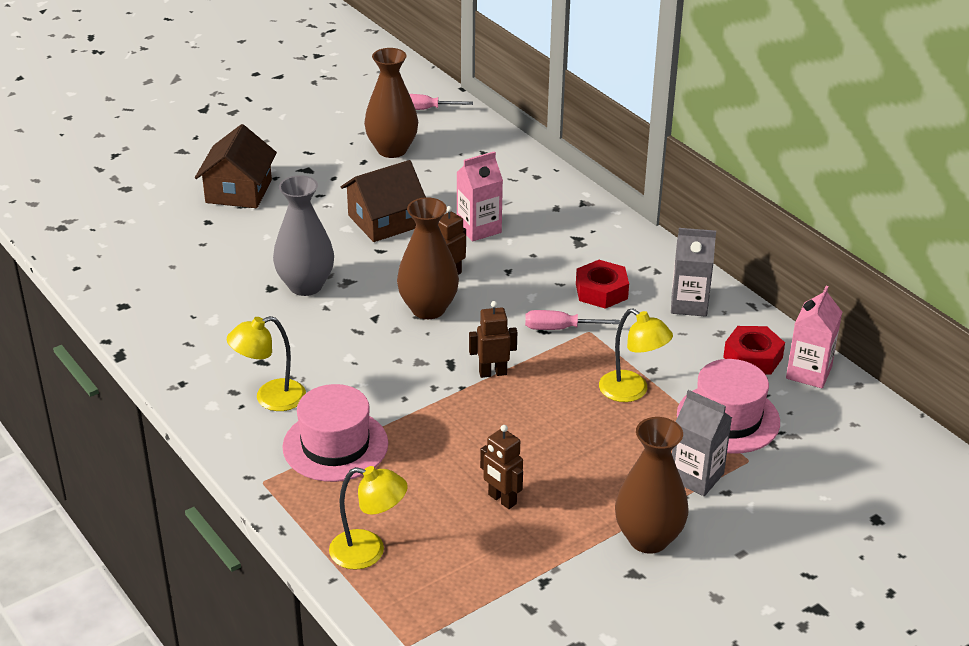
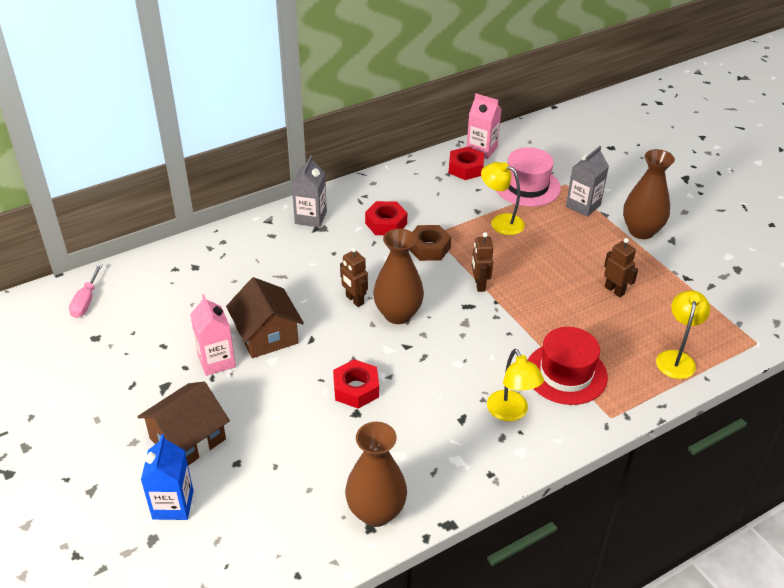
camera: 85 degrees left, 5 degrees up
(162, 193) = (173, 504): none -> blue carton
(238, 191) = (187, 439): brown house -> brown house turned 60 degrees counterclockwise
(305, 285) = (356, 389): grey vase -> red nut
(335, 445) = (566, 373): pink hat -> red hat
(392, 150) = (150, 325): brown vase -> brown vase (376, 512)
(479, 228) = (291, 279): pink carton -> pink carton (216, 361)
(502, 499) = (614, 290): brown robot -> brown robot turned 90 degrees counterclockwise
(559, 328) = (429, 248): pink screwdriver -> brown nut
(632, 391) = (500, 222): yellow lamp -> yellow lamp turned 105 degrees counterclockwise
(689, 304) = (406, 186): grey carton -> grey carton (310, 217)

